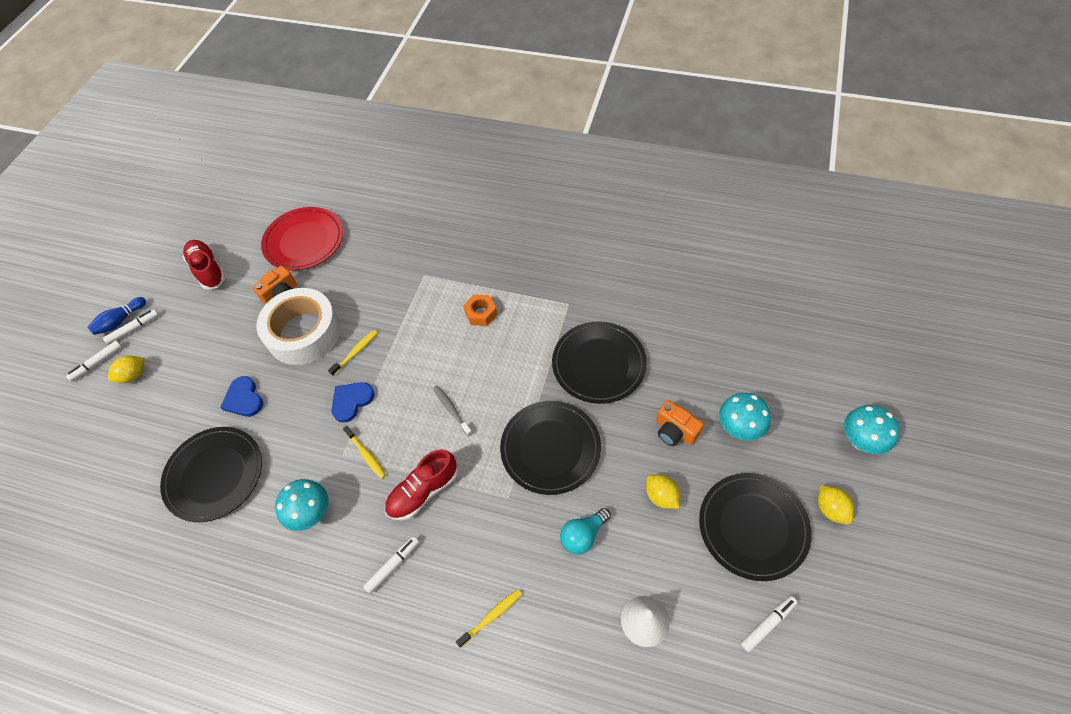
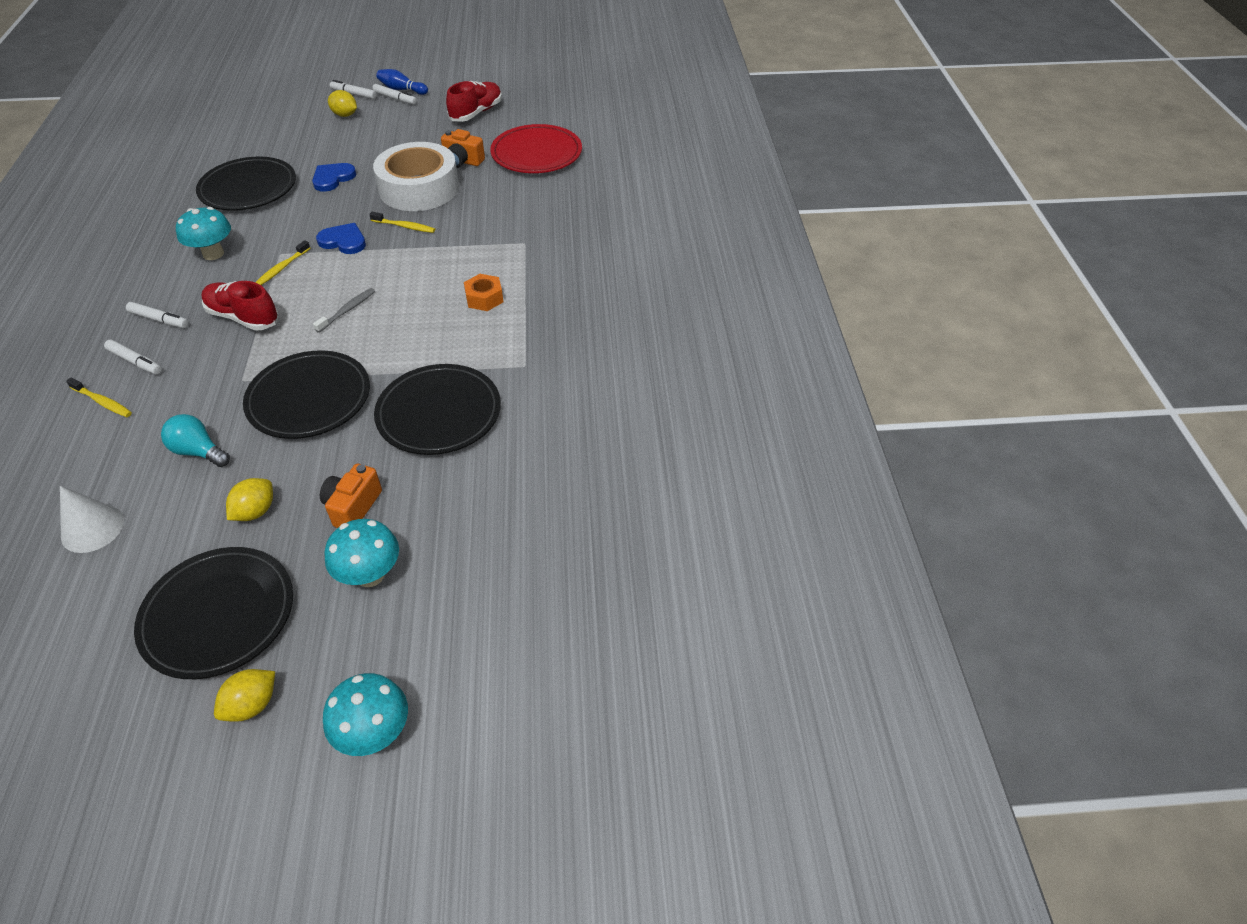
camera: 65 degrees right, 10 degrees down
(768, 624) = (82, 653): white marker -> white marker (135, 362)

